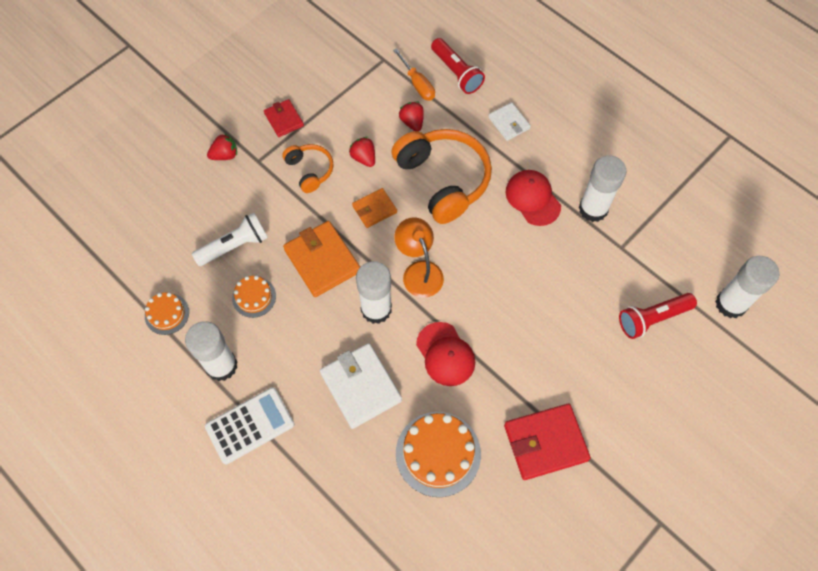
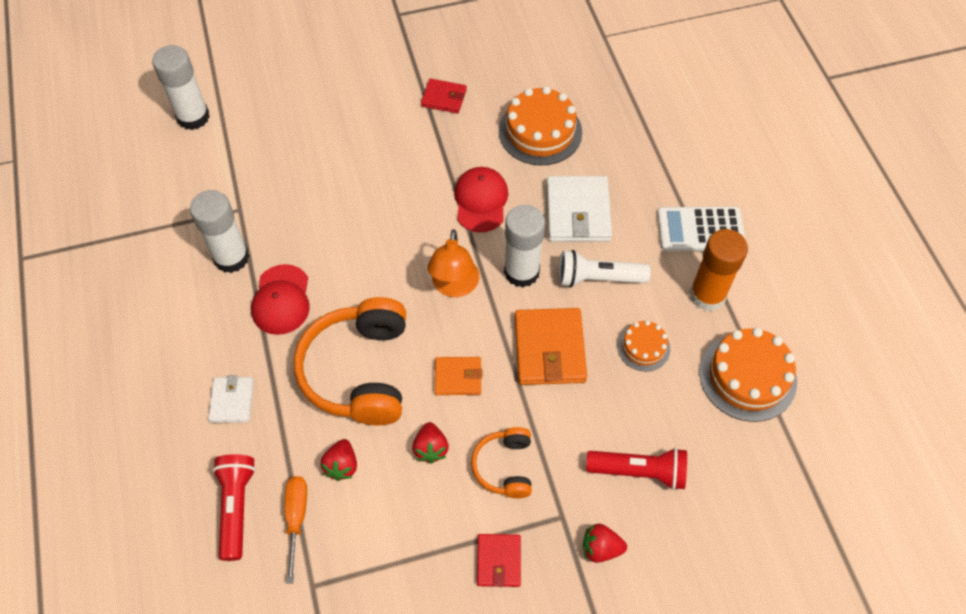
camera: 150 degrees left, 5 degrees down
(167, 314) = (747, 376): orange cake -> orange cake, size x1.80
(221, 366) = (707, 295): white glue stick -> orange glue stick
(235, 246) = (640, 416): white flashlight -> white flashlight (598, 278)
(545, 442) = (444, 98): red wallet -> red wallet, size x0.58
(652, 318) = (271, 139): red flashlight -> red flashlight (639, 472)

